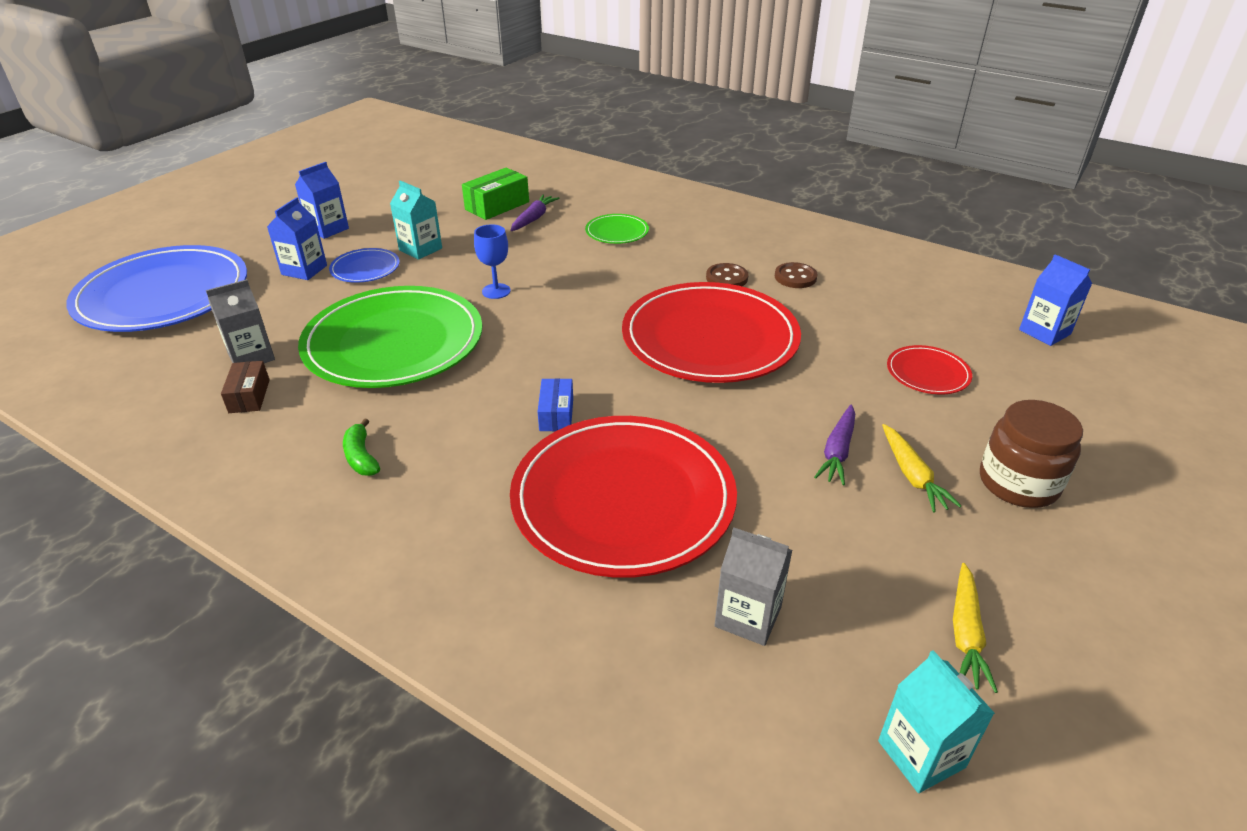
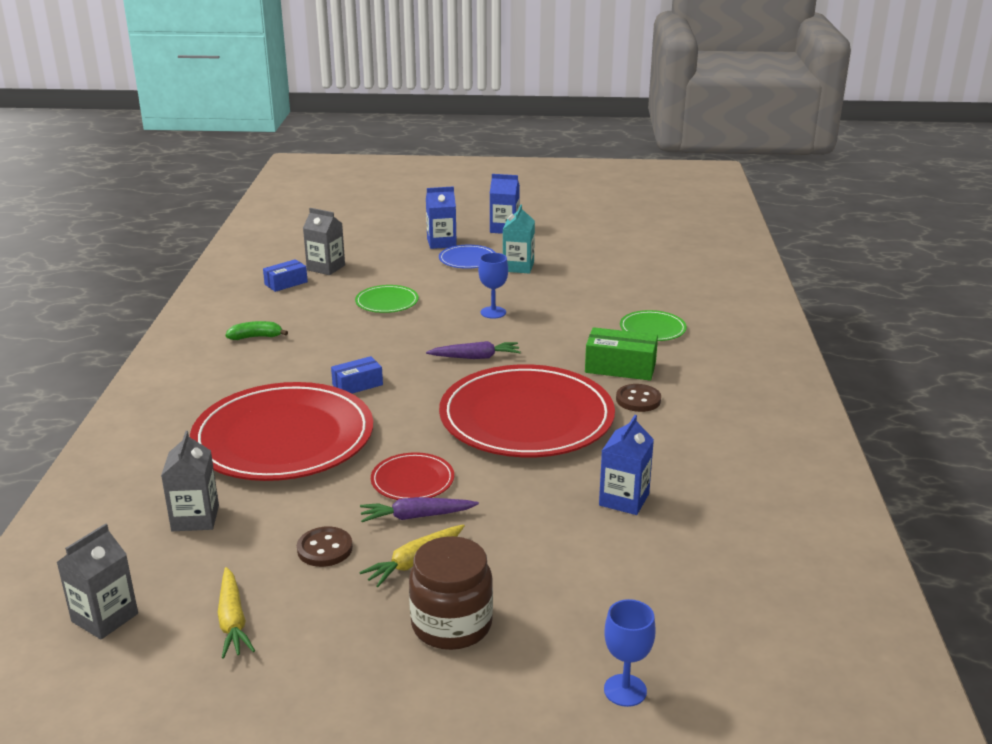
camera: 60 degrees right, 10 degrees down
(163, 294) = (365, 218): blue plate -> none
(249, 396) = (286, 283): brown box -> blue box
(361, 457) = (256, 337): green banana -> green banana turned 45 degrees clockwise
(394, 342) = (387, 302): green plate -> green plate, size x0.44
(497, 206) = (625, 269): green box -> green box (620, 367)
(534, 218) = (625, 289): purple carrot -> purple carrot (475, 357)
(795, 277) = (685, 434): brown button -> brown button (325, 549)
(921, 754) = (105, 617): turquoise carton -> grey carton
(928, 373) = (590, 543): red plate -> red plate (412, 480)
(965, 634) = (233, 621): yellow carrot -> yellow carrot turned 90 degrees counterclockwise
(1044, 332) = (762, 610): blue carton -> blue carton (624, 499)
(1127, 423) = (625, 690): none -> blue goblet

